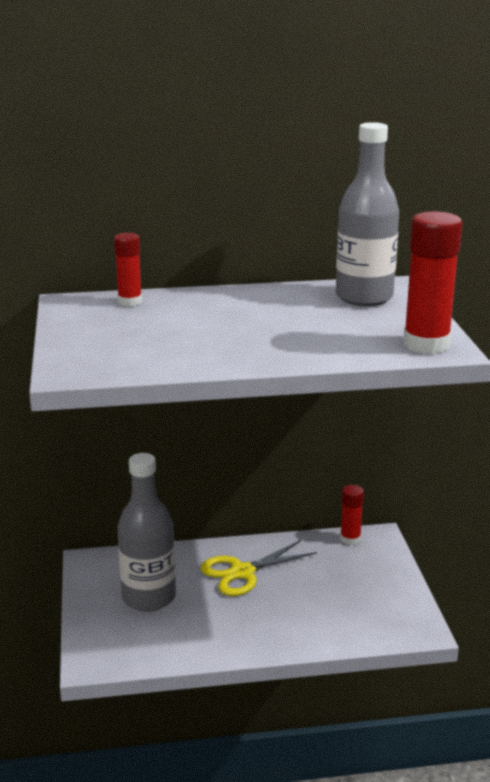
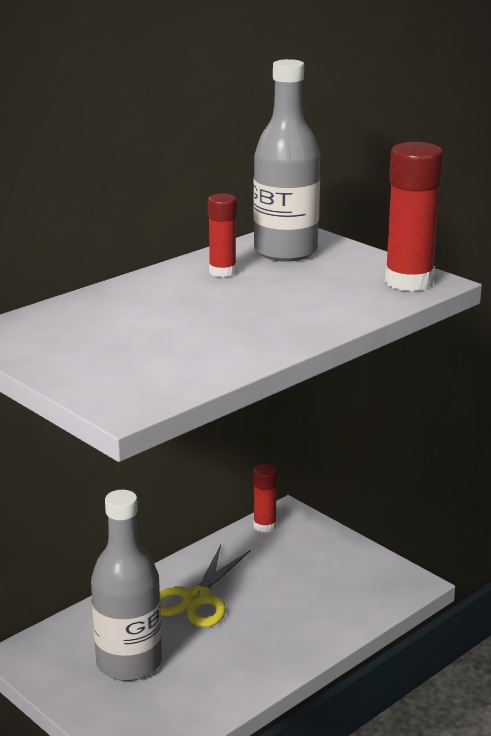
camera: 35 degrees left, 0 degrees up
(130, 301) = (61, 315): red glue stick -> red glue stick (222, 272)

